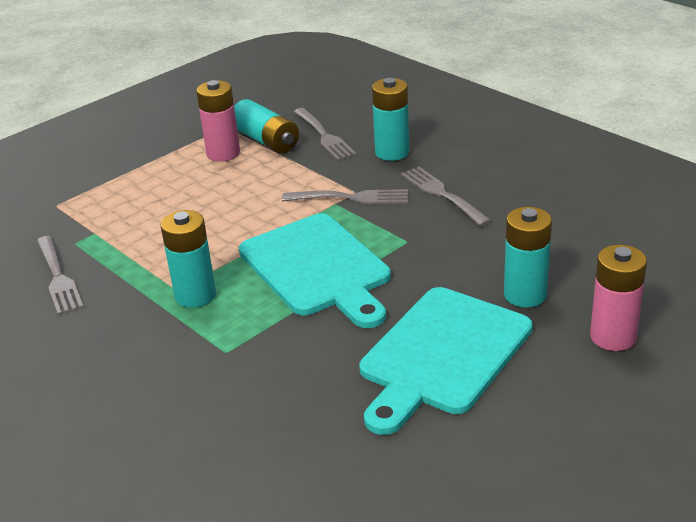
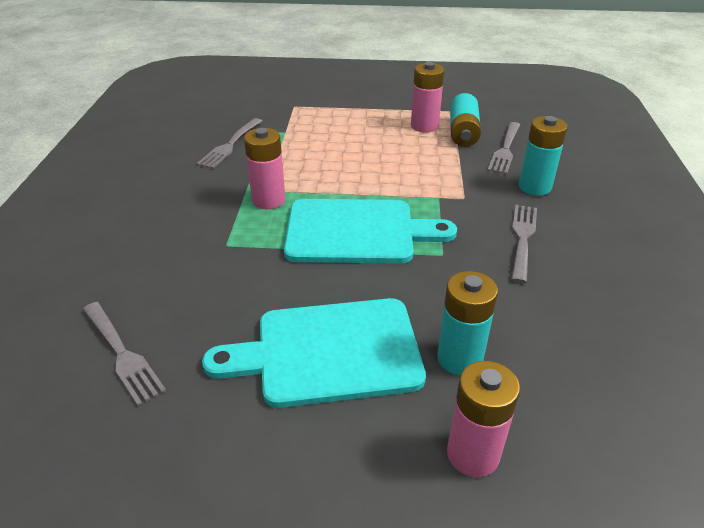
camera: 45 degrees right, 5 degrees up
(195, 295) = (269, 200): turquoise battery -> pink battery
(317, 268) = (357, 232): turquoise cutting board -> turquoise cutting board turned 105 degrees counterclockwise
(351, 198) = (454, 200): grey fork -> grey fork (122, 354)

